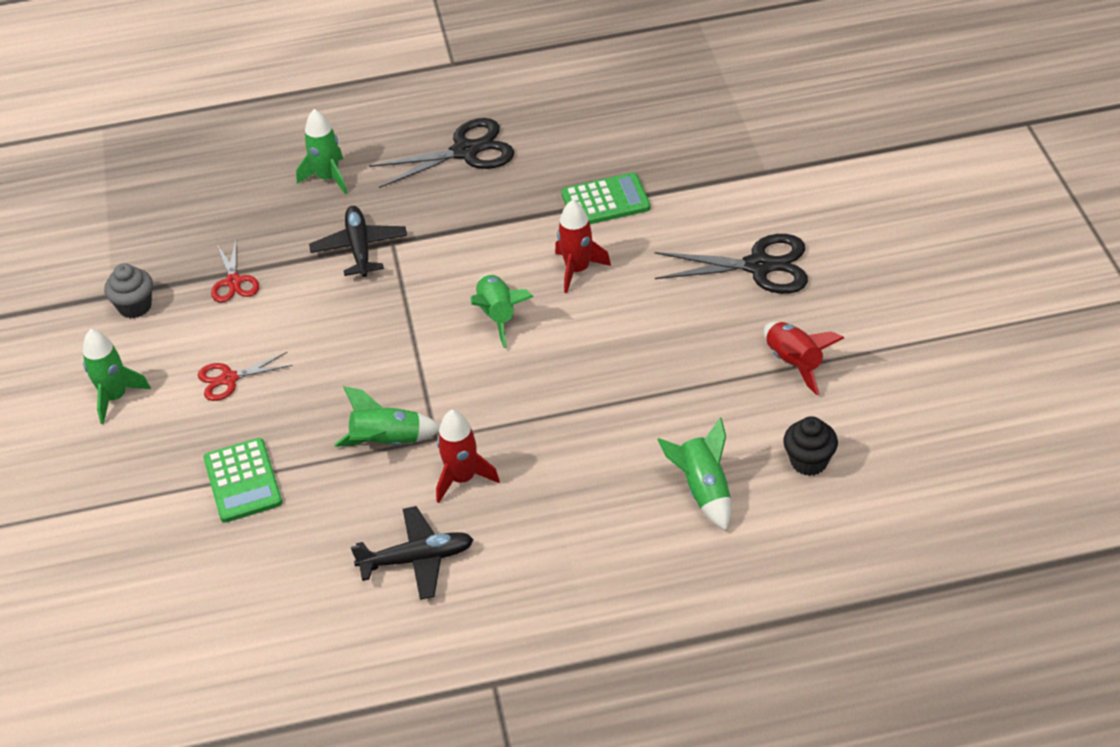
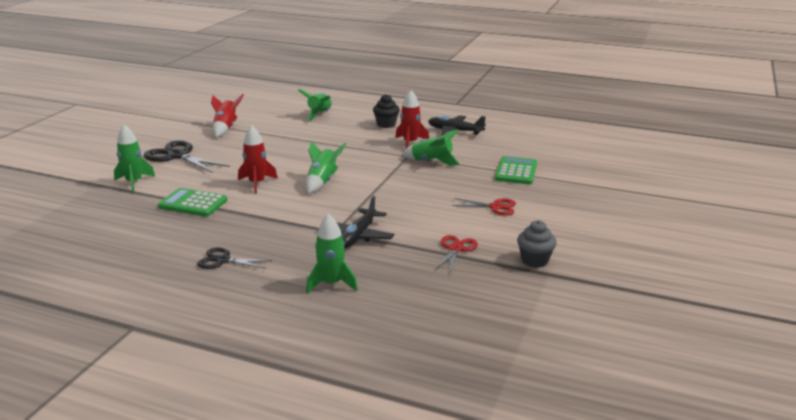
camera: 150 degrees left, 20 degrees down
(115, 397) = (571, 222): green rocket -> green rocket (134, 182)
(465, 151) = (223, 260): black scissors -> black scissors, size x0.59
(809, 461) = (270, 109): black cupcake -> black cupcake (386, 124)

